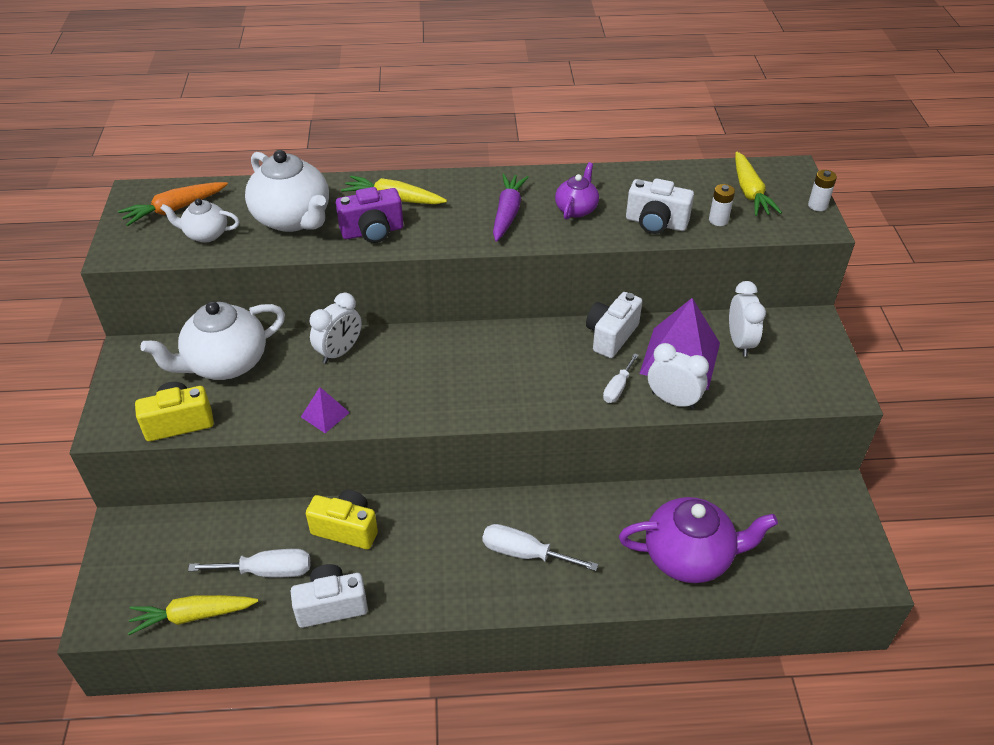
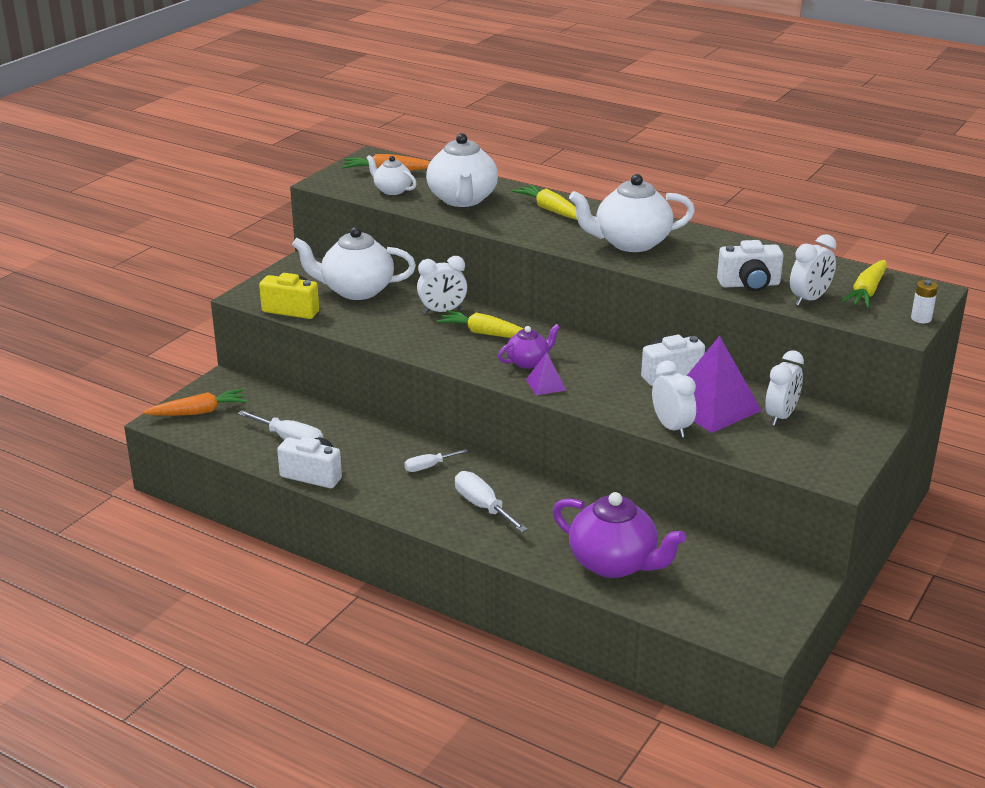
camera: 35 degrees right, 15 degrees down
(132, 586) = (198, 412): none -> orange carrot
(193, 616) = (220, 442): yellow carrot -> yellow carrot (485, 333)
(325, 414) = (393, 340): purple pyramid -> purple pyramid (546, 384)
(346, 529) = (367, 440): yellow camera -> none
(372, 232) = (511, 223): purple camera -> none
(507, 213) = (630, 243): purple carrot -> white teapot
(576, 209) = (691, 257): purple teapot -> purple teapot (528, 362)
(617, 388) = (634, 404): white screwdriver -> white screwdriver (428, 467)
(656, 223) = (749, 284): white camera -> white camera turned 60 degrees counterclockwise
(718, 220) = (809, 299): white battery -> white clock

